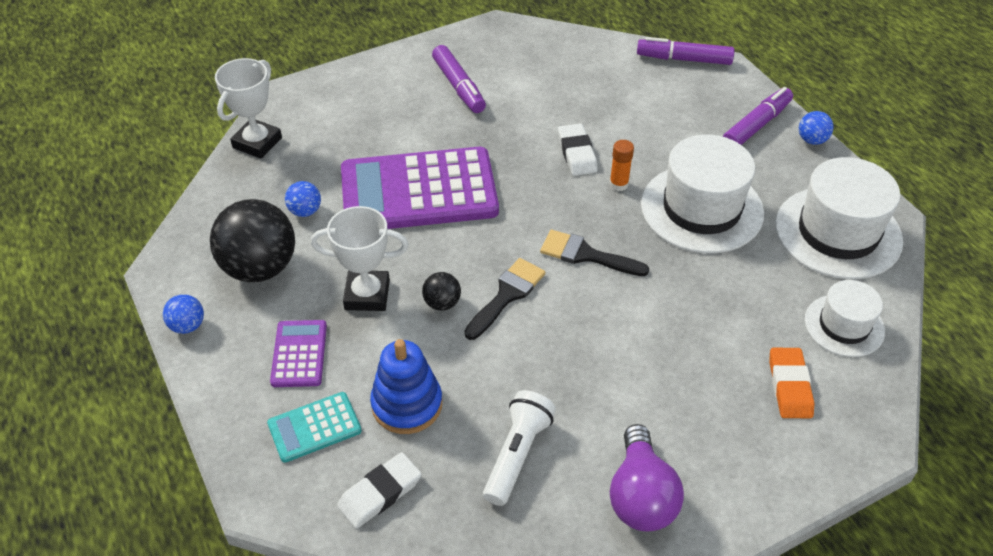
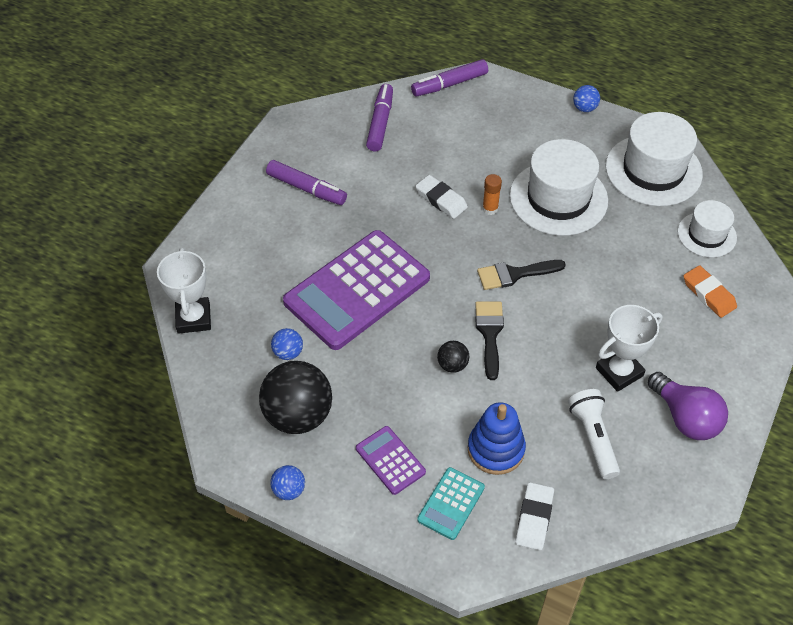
camera: 35 degrees left, 5 degrees up
(367, 295) = (395, 389): white trophy -> white trophy (619, 372)
(756, 125) = (541, 114): purple marker -> purple marker (380, 123)

